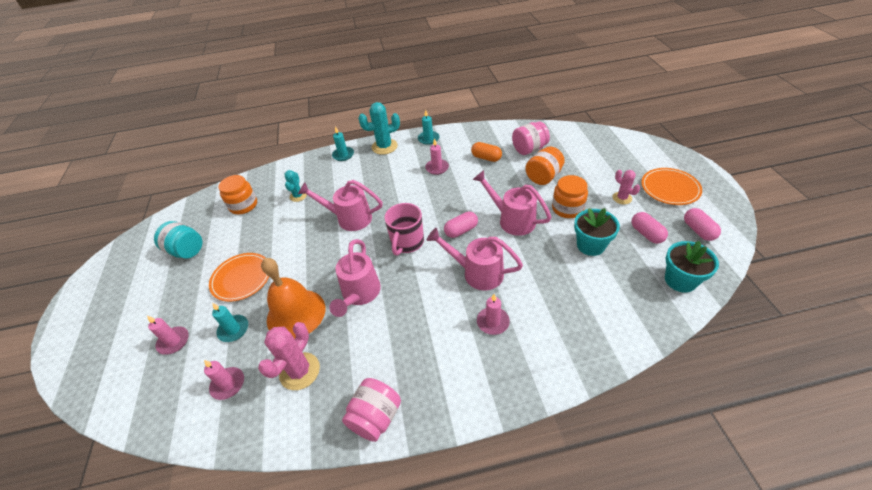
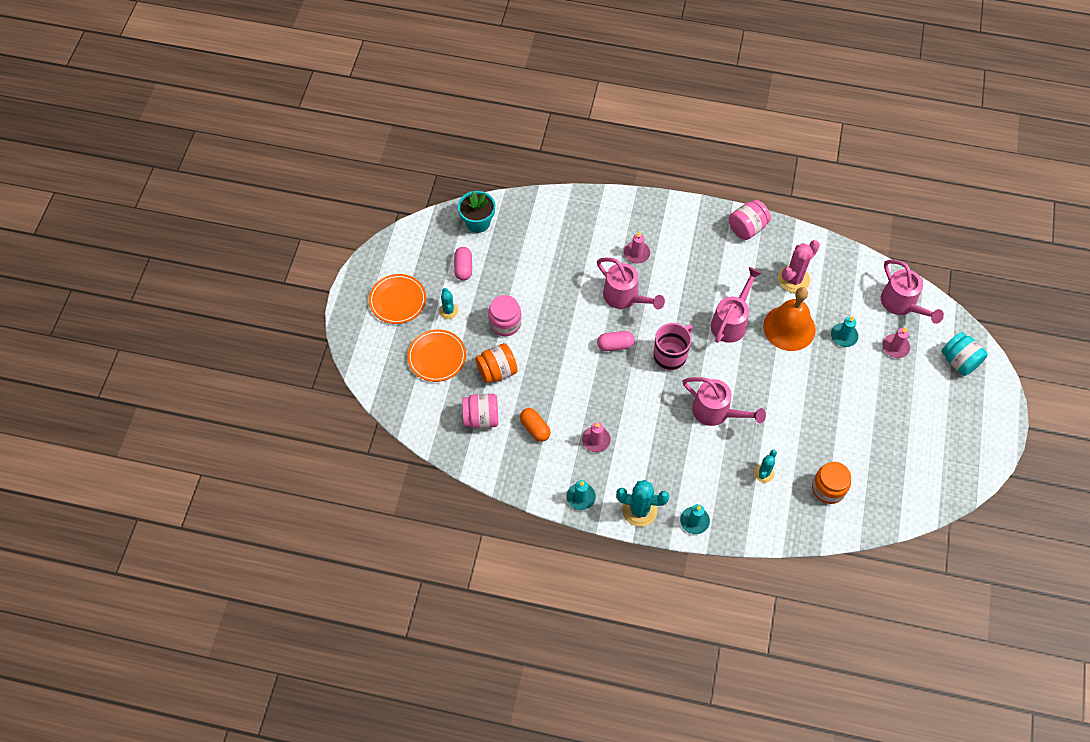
camera: 160 degrees left, 15 degrees up
(186, 250) = (891, 448): turquoise jar -> turquoise jar (959, 361)
(228, 384) = (849, 292): pink candle -> none
(241, 278) = (835, 386): orange plate -> orange plate (437, 357)
(512, 220) = (562, 335): pink watering can -> pink watering can (902, 304)
(567, 208) = (505, 323): orange jar -> pink jar
(590, 245) = (516, 279): turquoise flower pot -> none
(622, 198) = (448, 311): pink cactus -> turquoise cactus
(698, 230) = (421, 252): pink capsule -> none

